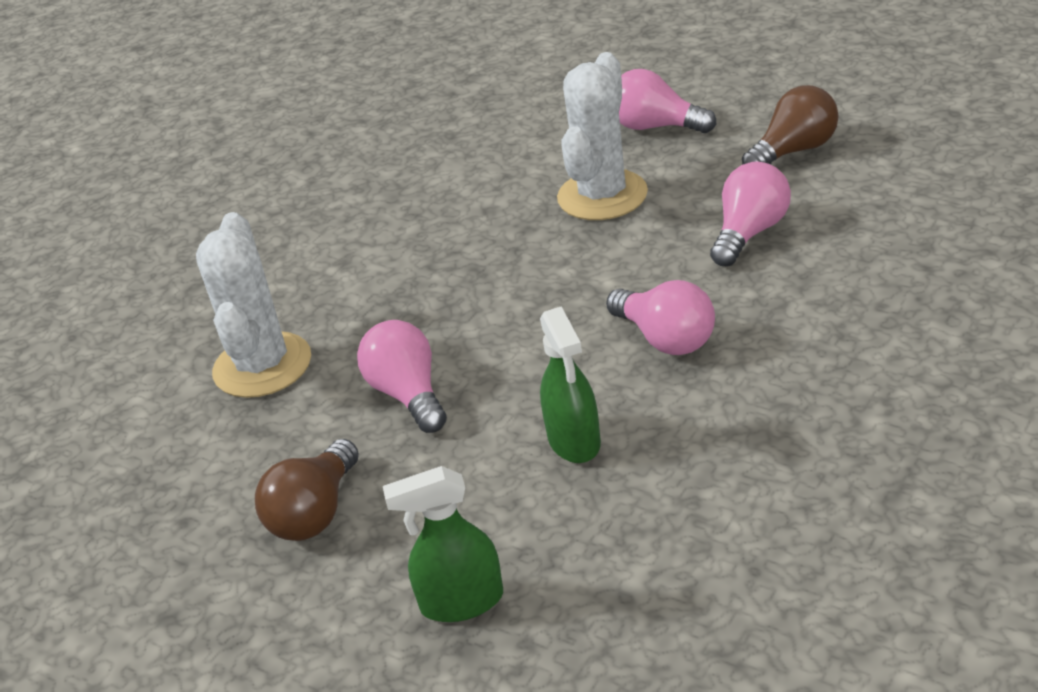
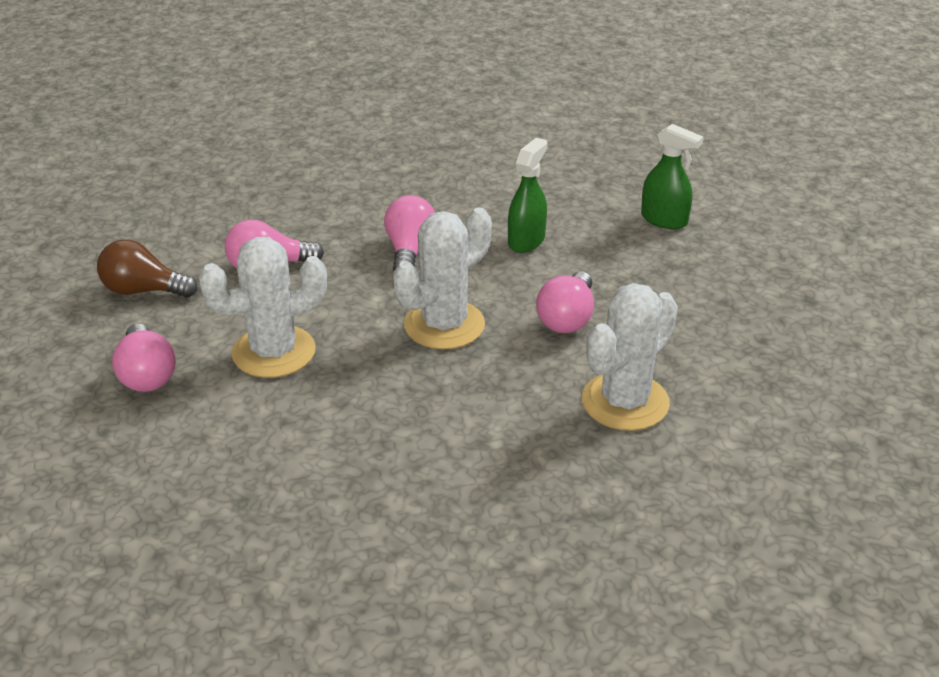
camera: 140 degrees left, 0 degrees up
(315, 513) = (688, 295): brown light bulb -> none
(509, 307) = (444, 325): none -> white cactus

